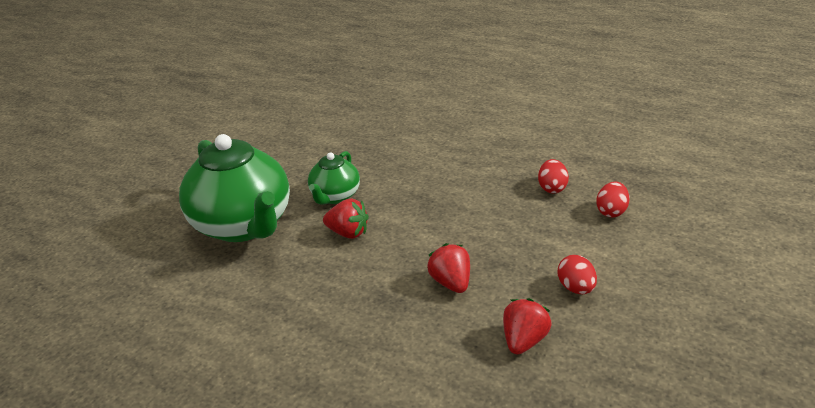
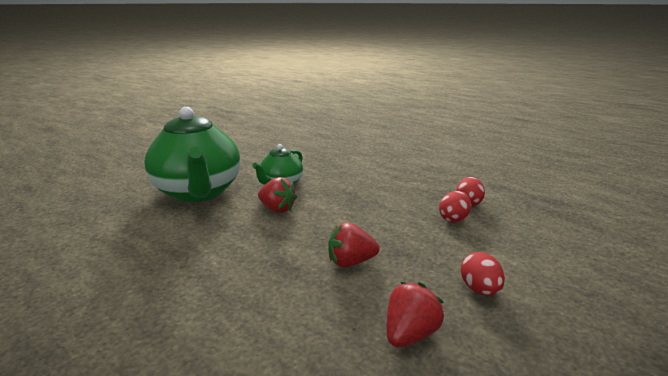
camera: 10 degrees right, 10 degrees down
(451, 283) = (350, 262): red strawberry -> red strawberry turned 90 degrees counterclockwise
(611, 212) = (524, 228): red egg -> red egg (453, 219)

